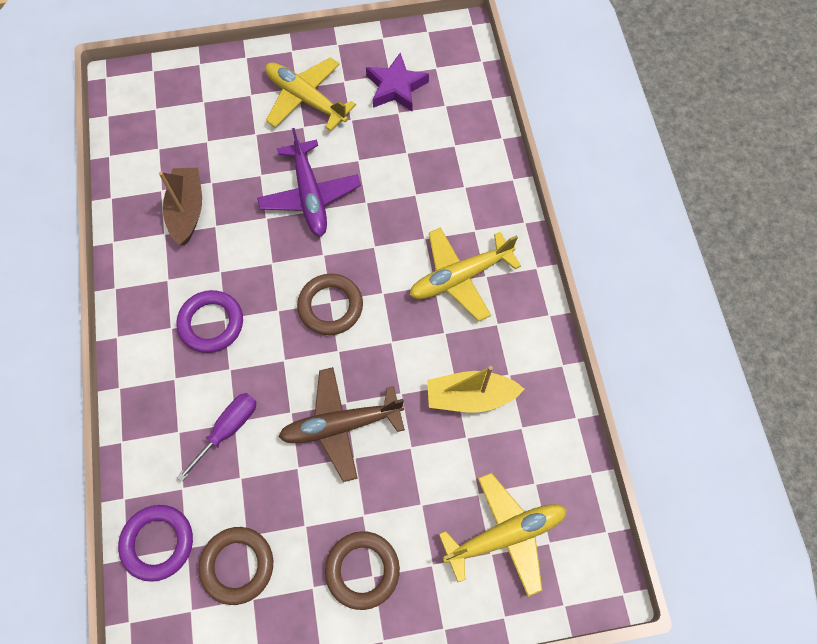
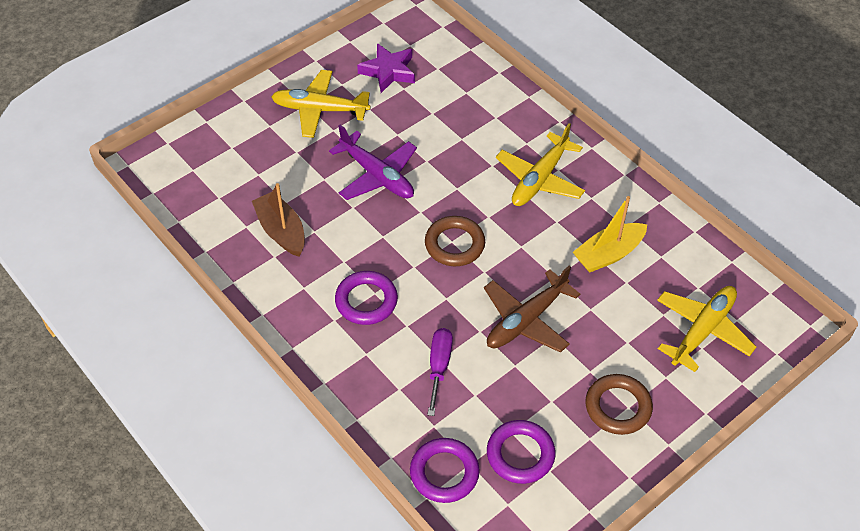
camera: 30 degrees left, 15 degrees down
(237, 565) = (520, 454): brown ring -> purple ring

